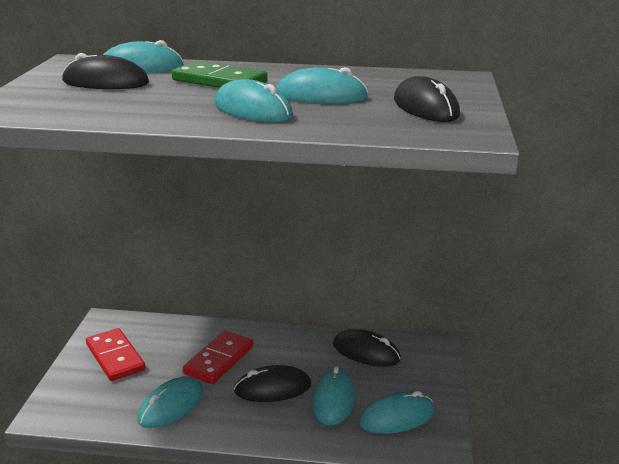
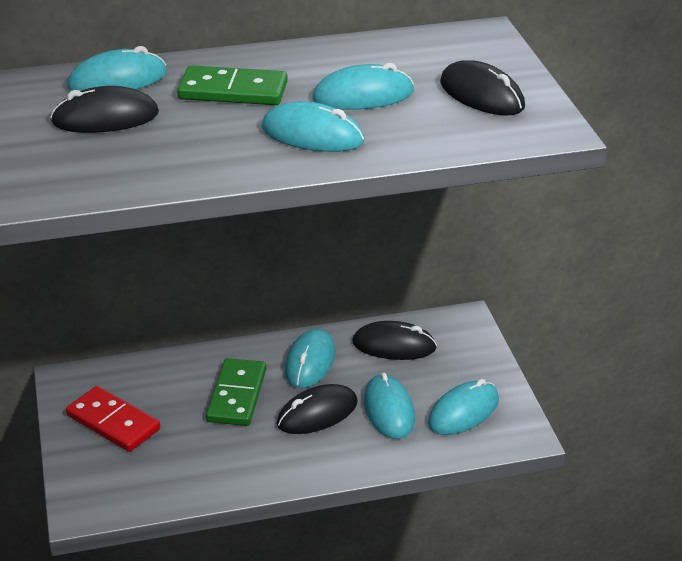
camera: 20 degrees left, 10 degrees up
(171, 406) = (218, 462): turquoise mouse -> turquoise mouse (310, 362)
(219, 360) = (237, 395): red domino -> green domino

